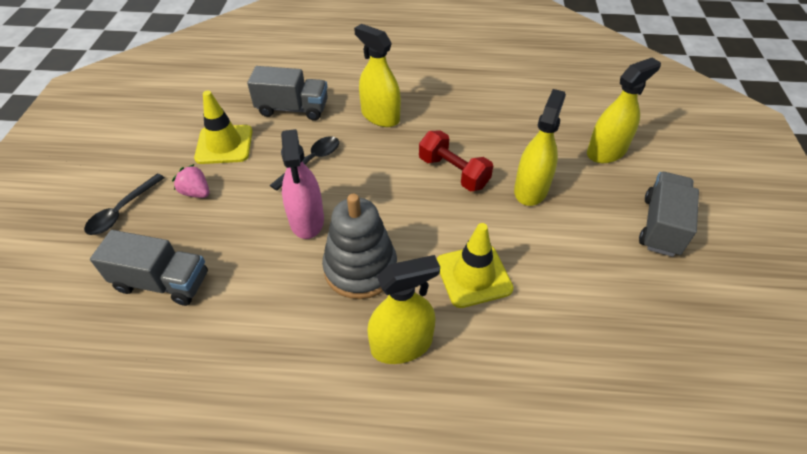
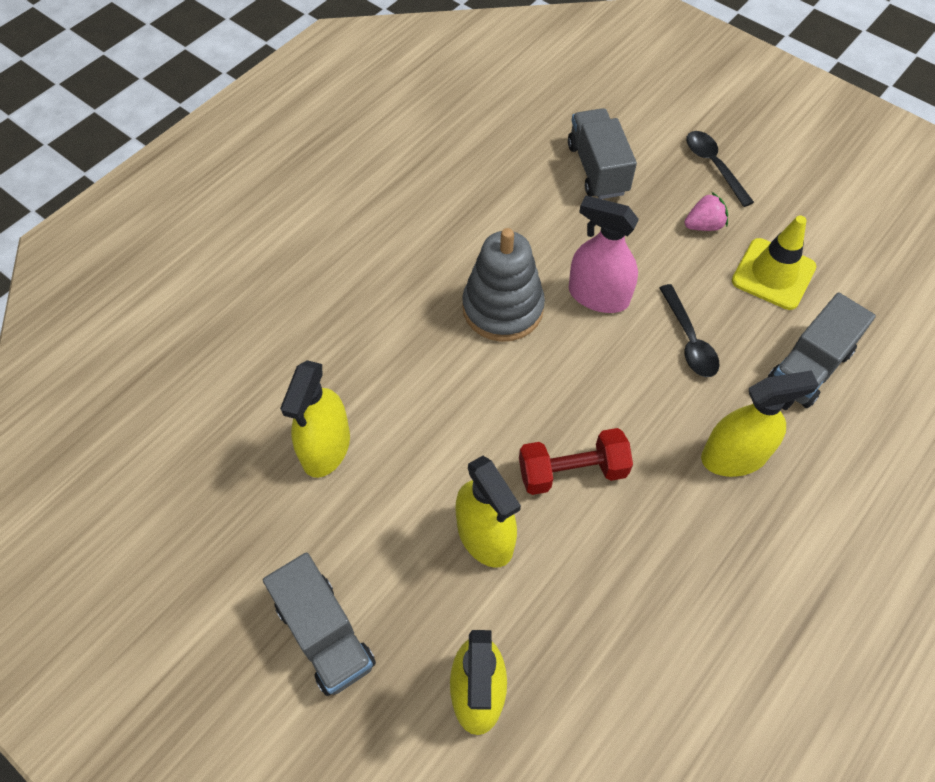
camera: 125 degrees right, 10 degrees up
(162, 282) = (597, 169): grey truck -> grey truck turned 120 degrees clockwise
(401, 345) = (401, 295): yellow spray bottle -> yellow spray bottle (326, 448)
(473, 275) = (421, 392): yellow traffic cone -> none

